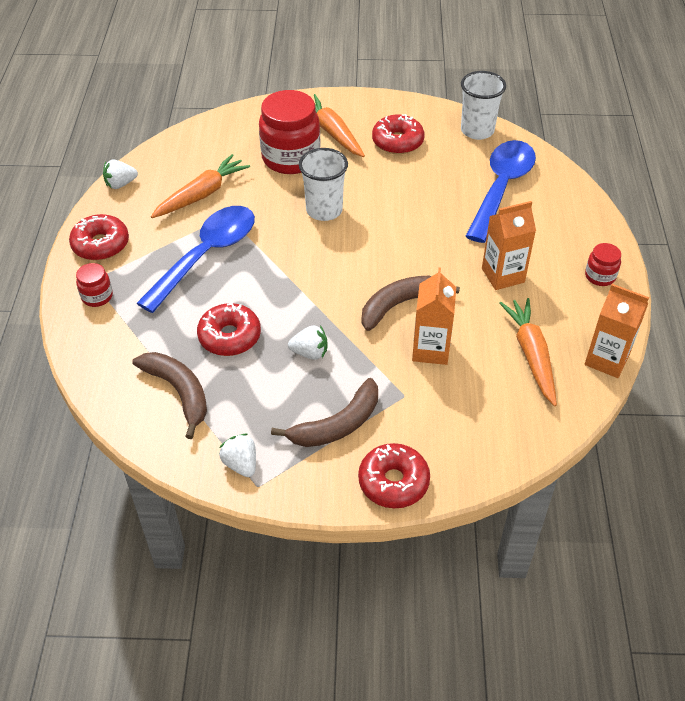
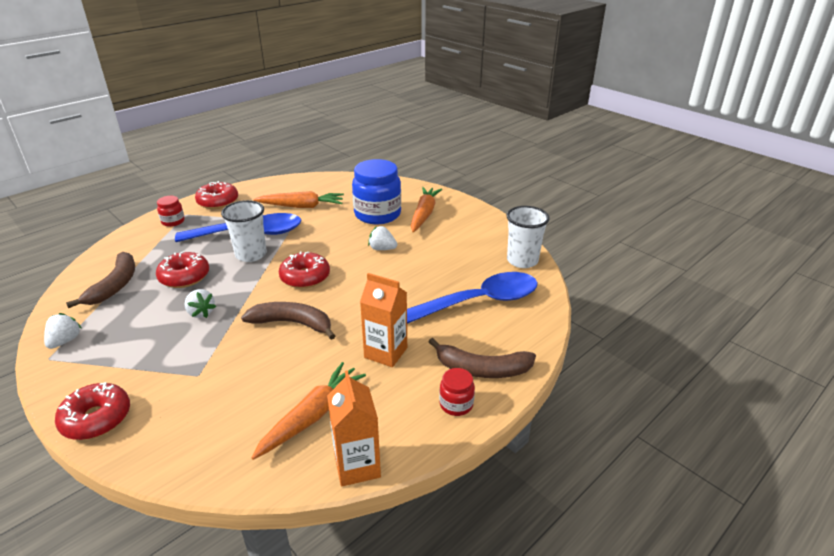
camera: 45 degrees right, 15 degrees down
(120, 184) = (276, 182): white strawberry -> white strawberry (382, 249)
(291, 158) = (377, 214): red jar -> blue jar
(324, 210) = (346, 248): white cup -> white cup (251, 254)
(337, 424) = (138, 360): brown banana -> brown banana (482, 369)
(397, 142) = (455, 239): red donut -> red donut (305, 277)
(431, 350) = (260, 361): orange carton -> none

